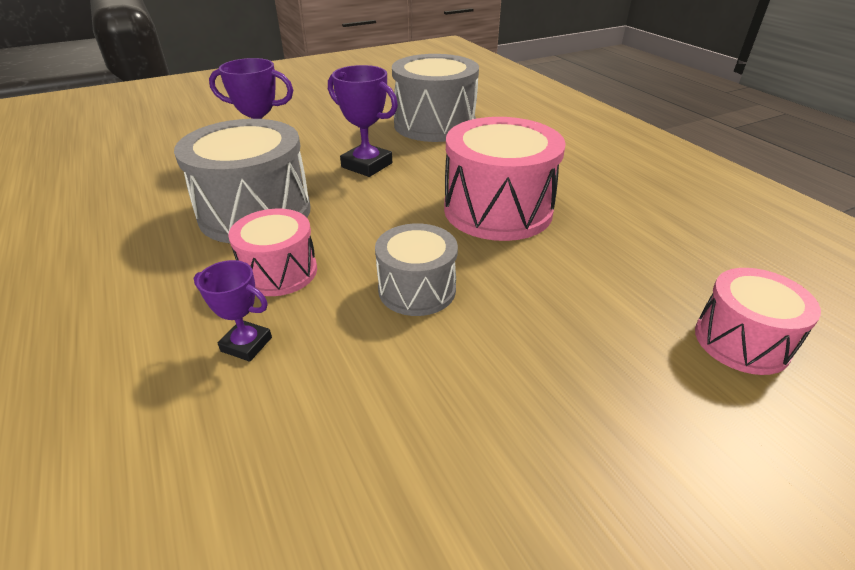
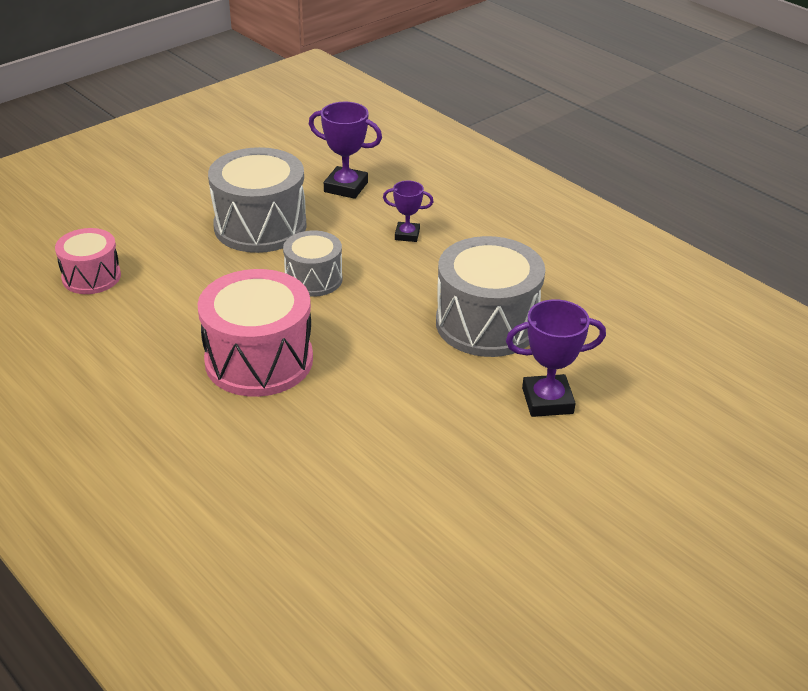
camera: 165 degrees right, 0 degrees up
(279, 272) = (422, 277): pink drum -> none
(367, 165) = (418, 403): purple trophy -> purple trophy (346, 187)
(434, 124) = (365, 506): grey drum -> grey drum (260, 226)

